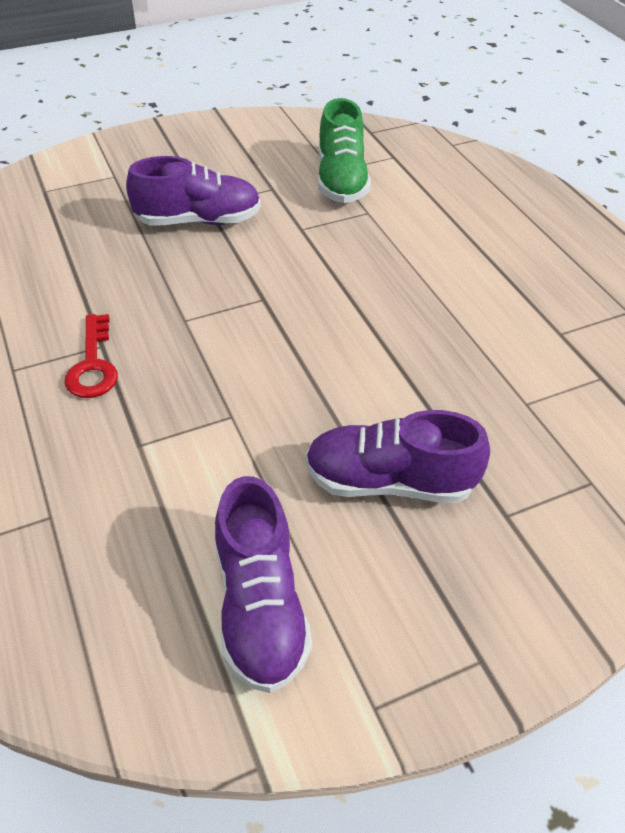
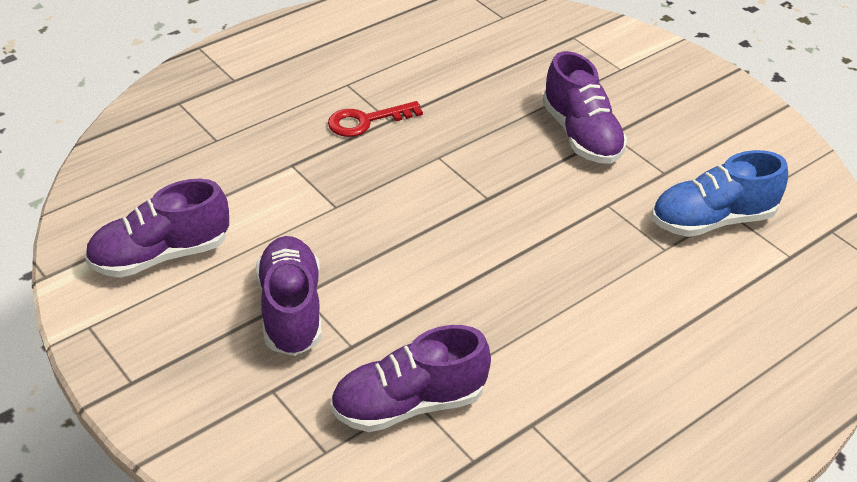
camera: 75 degrees right, 5 degrees down
(341, 180) = (712, 220): green shoe -> blue shoe
(533, 408) = (408, 404): none -> purple shoe

